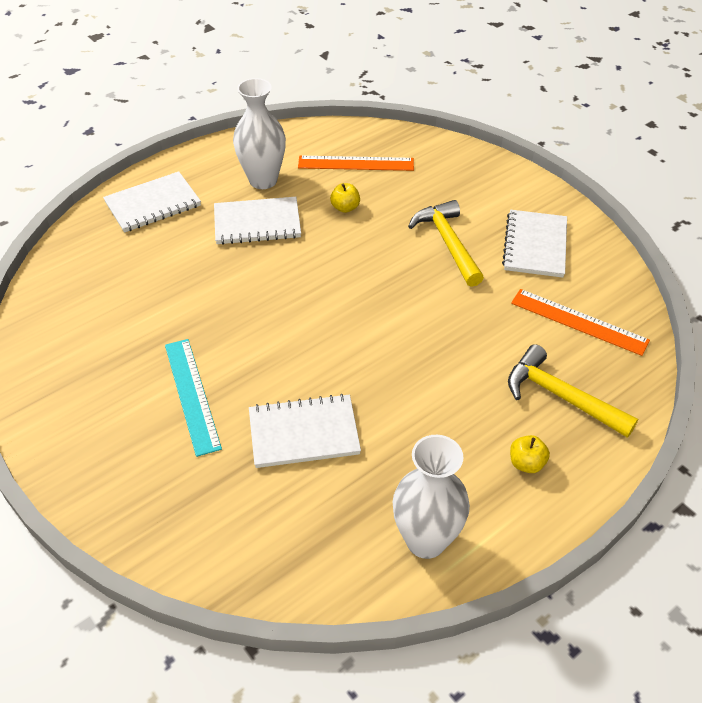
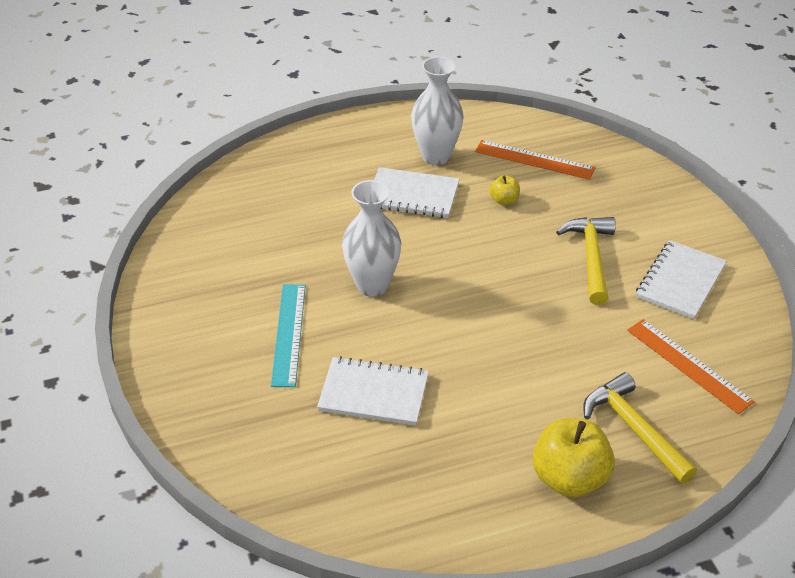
camera: 20 degrees right, 5 degrees down
(153, 204) = (323, 155): white notebook -> none
(426, 540) = (442, 515): white vase -> white vase (372, 285)
(526, 463) = (569, 478): yellow apple -> yellow apple, size x2.07

